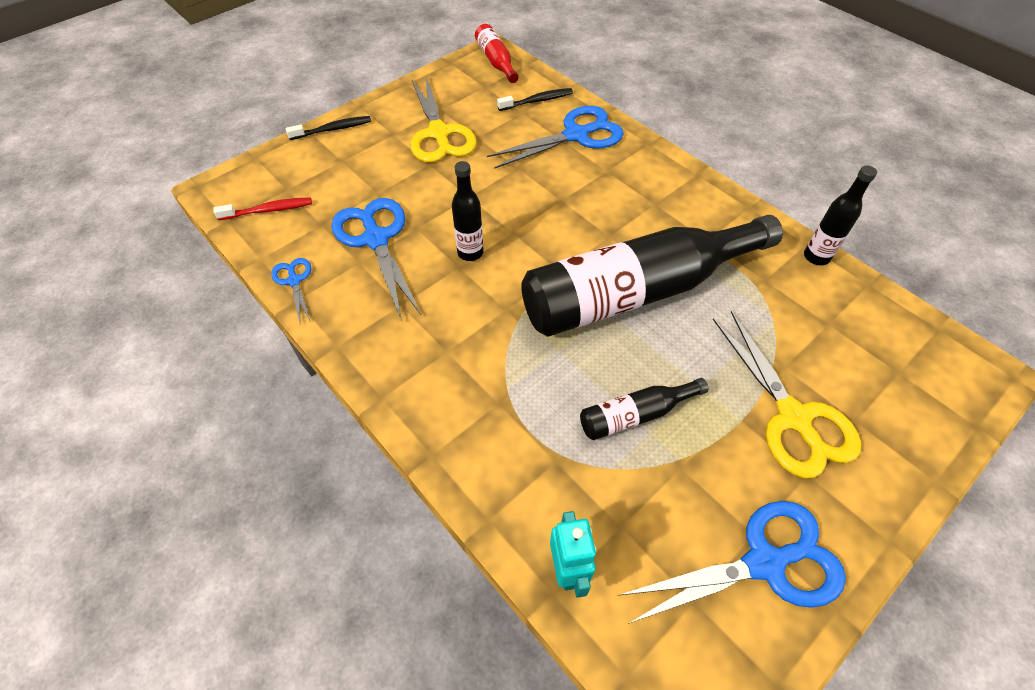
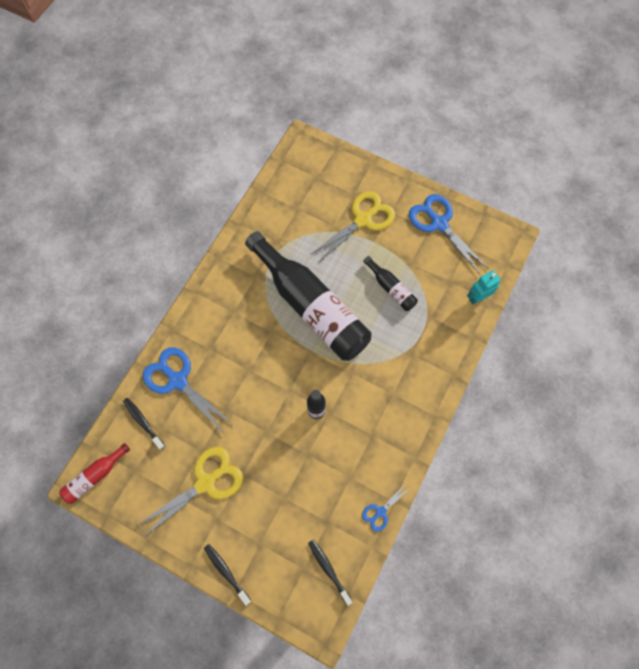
camera: 110 degrees left, 15 degrees up
(268, 210) = (328, 569): red toothbrush -> black toothbrush
(376, 239) = (327, 476): blue scissors -> none
(816, 257) = (249, 218): black bottle -> none

